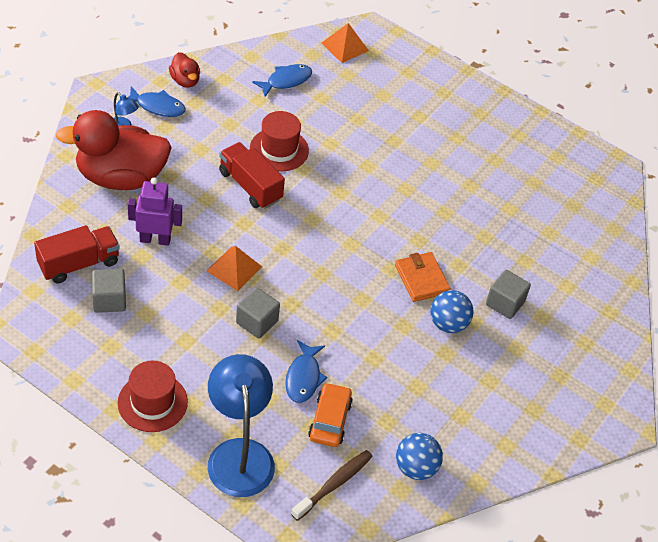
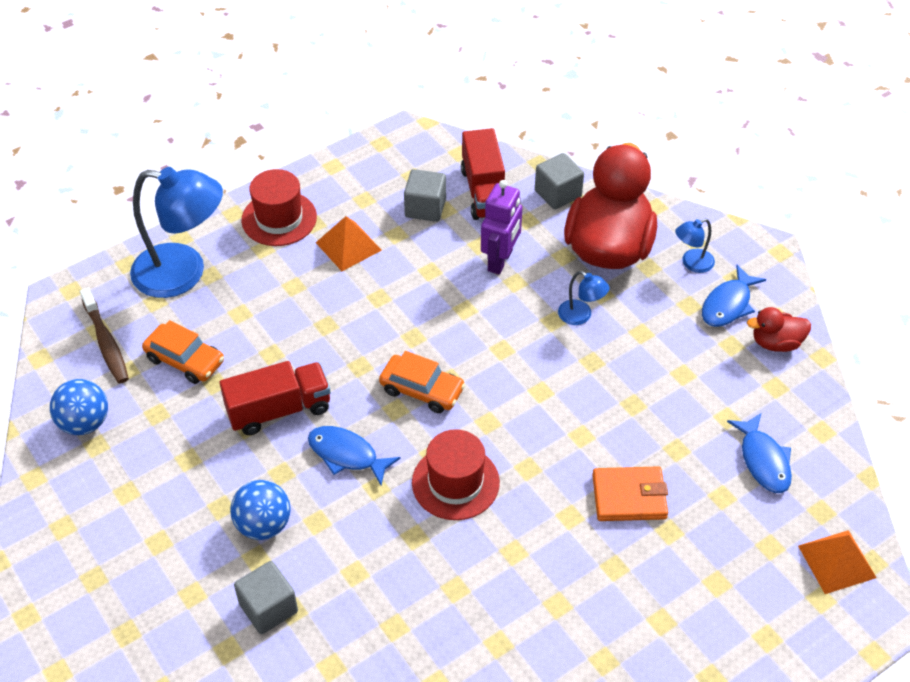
camera: 115 degrees right, 0 degrees up
(196, 183) = (581, 316): none -> blue lamp
(234, 268) = (432, 323): orange pyramid -> orange pyramid (348, 246)
(250, 186) = (563, 370): red truck -> red truck (279, 410)
(257, 322) = (346, 327): grey cube -> grey cube (558, 194)
(279, 149) = (623, 417): red hat -> red hat (455, 482)
(299, 261) = (422, 390): none -> orange car
(303, 377) = (251, 351): blue fish -> blue fish (347, 455)
(421, 279) = (347, 518): orange wallet -> orange wallet (629, 497)

